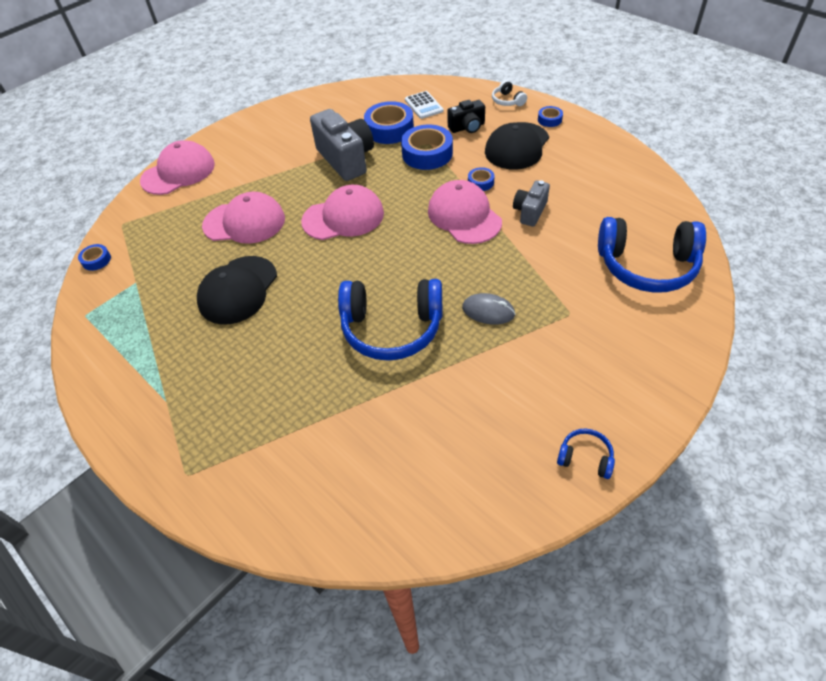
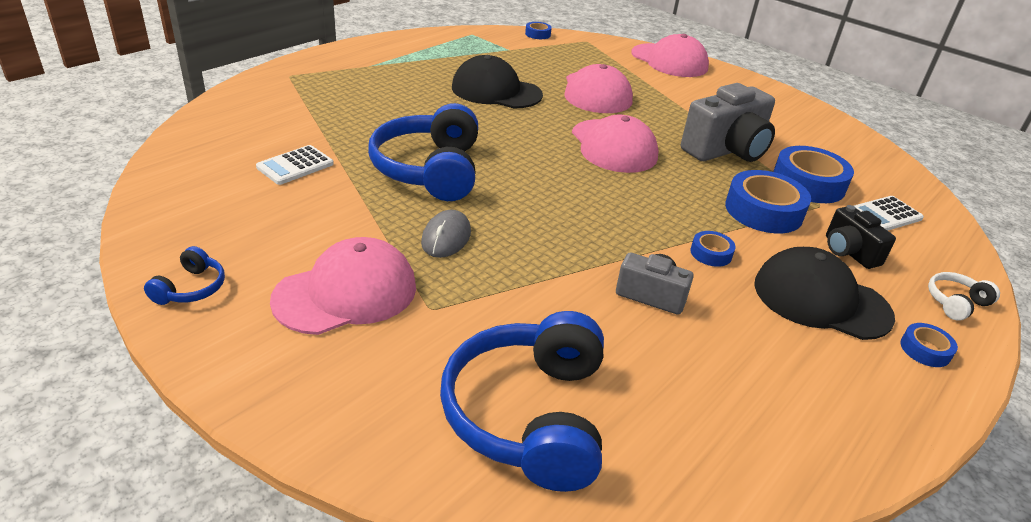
camera: 80 degrees right, 15 degrees down
(394, 426) = (295, 166): none -> white calculator
(464, 216) = (630, 233): pink cap -> pink cap (346, 293)

